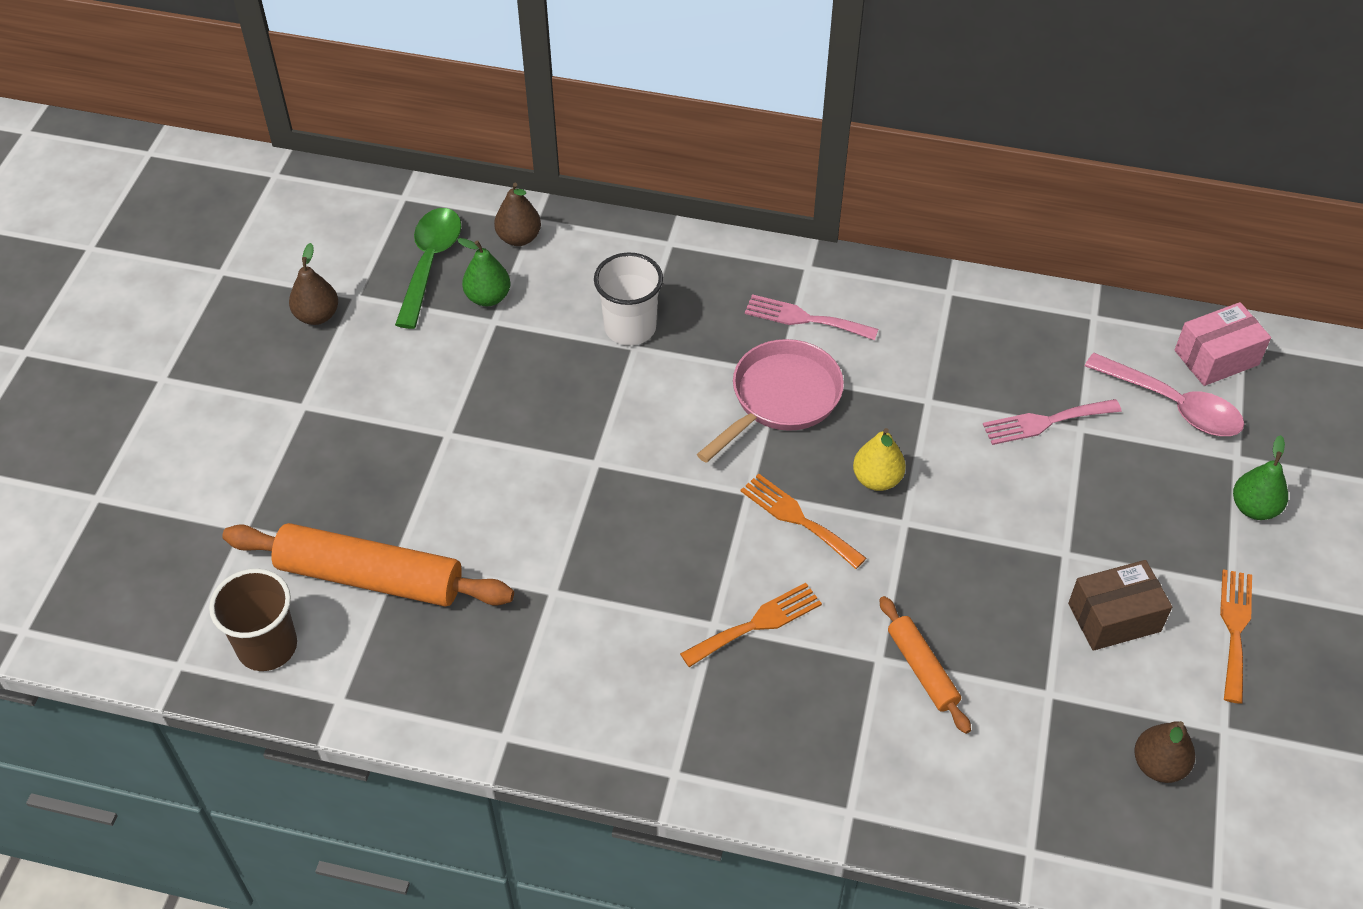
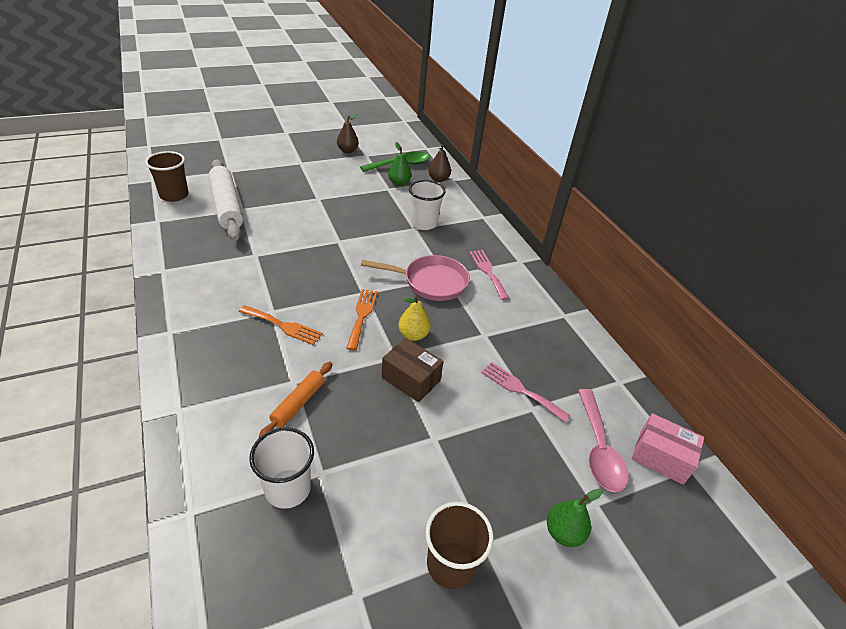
camera: 50 degrees right, 10 degrees down
(370, 577) = (227, 206): orange rolling pin -> white rolling pin
(1052, 737) = (288, 488): none -> white cup
(1114, 617) = (405, 484): brown box -> brown box (411, 379)
(1158, 765) = (301, 562): brown pear -> none
(1235, 629) = (450, 564): orange fork -> brown cup

